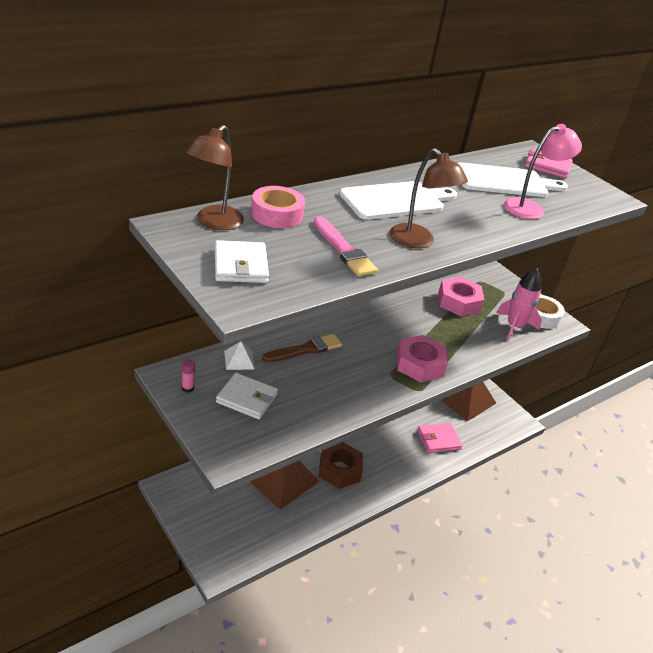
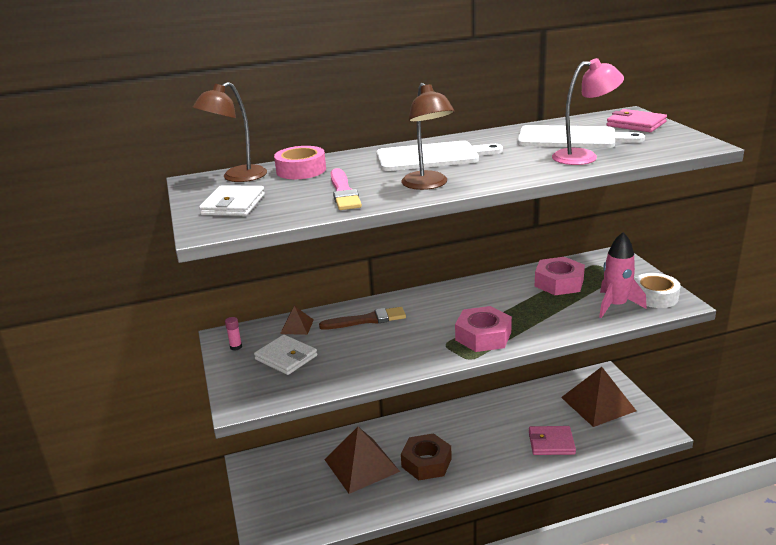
camera: 25 degrees right, 10 degrees down
(239, 360) = (297, 326): white pyramid -> brown pyramid

